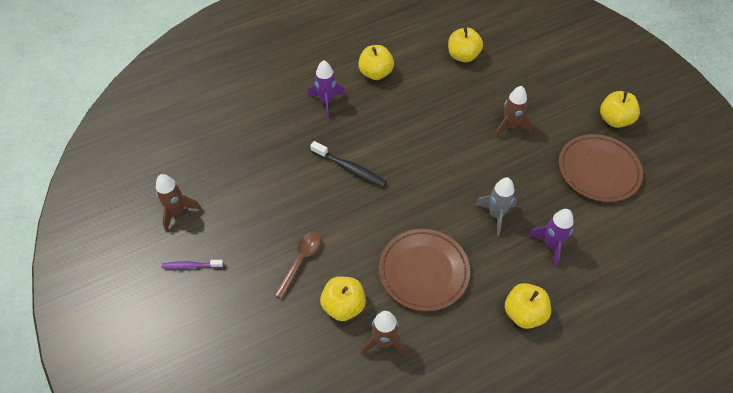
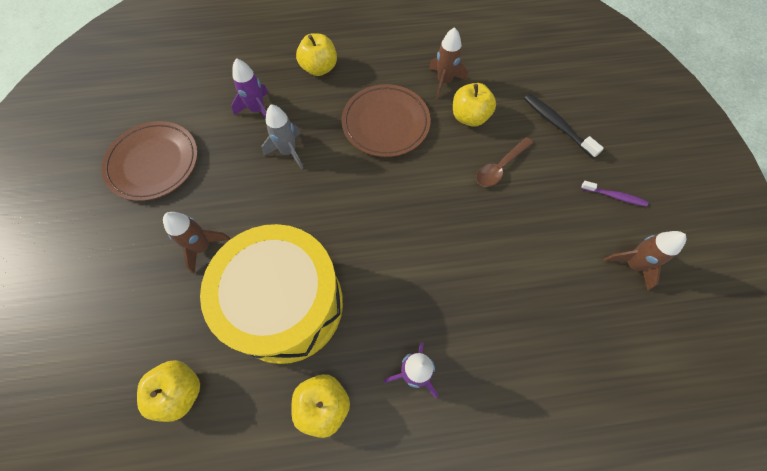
camera: 160 degrees left, 10 degrees up
(350, 169) = (417, 254): black toothbrush -> black toothbrush (557, 125)
(428, 112) = (286, 304): none -> yellow drum
(614, 120) = (80, 214): yellow apple -> none

